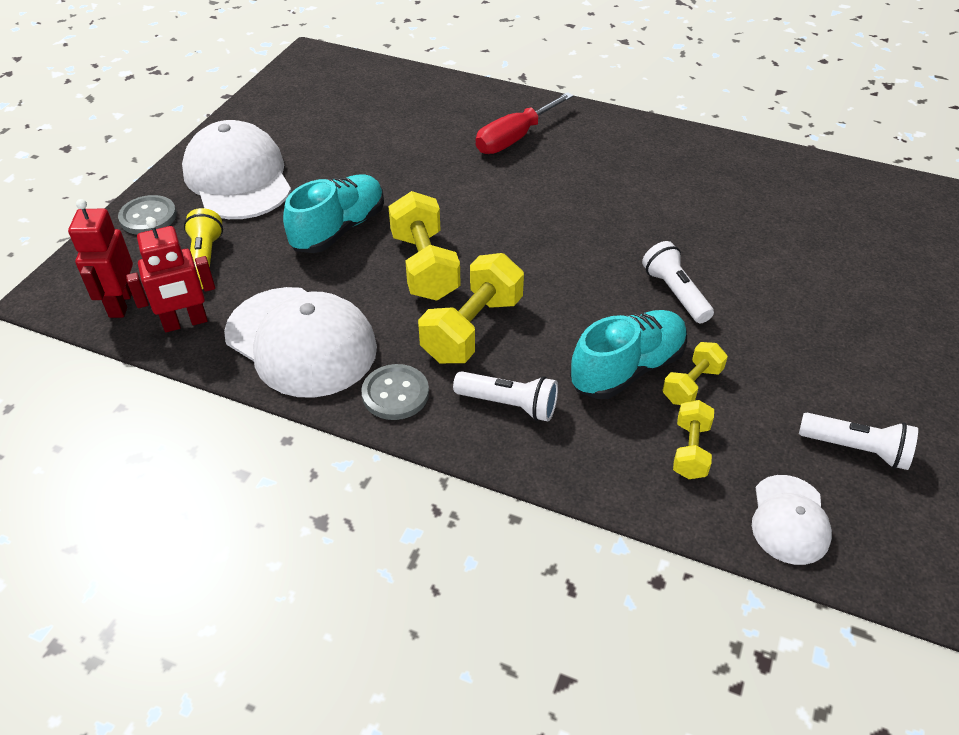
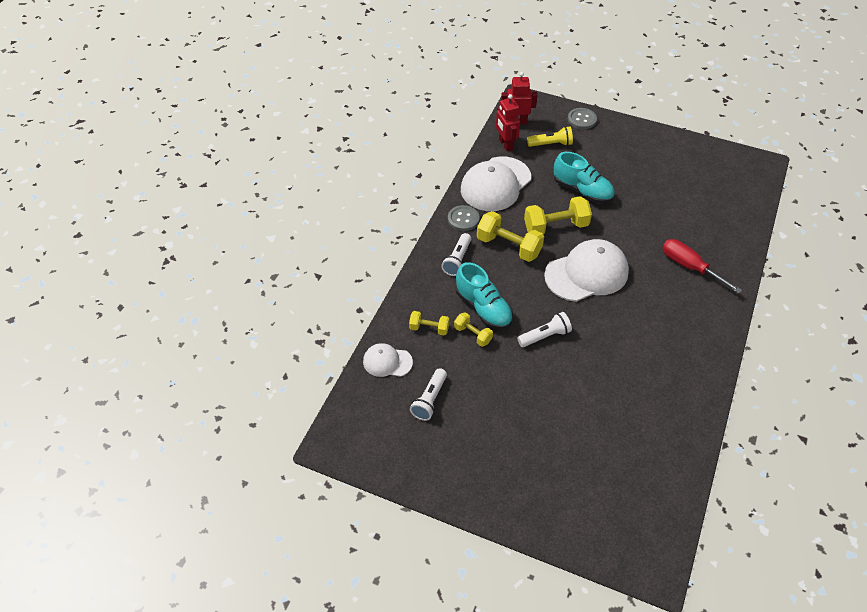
camera: 90 degrees right, 5 degrees up
(238, 178) = (621, 147): white cap -> white cap (587, 273)

